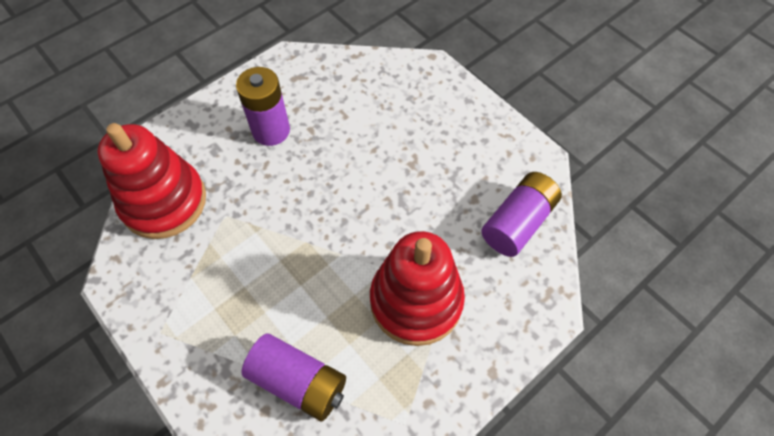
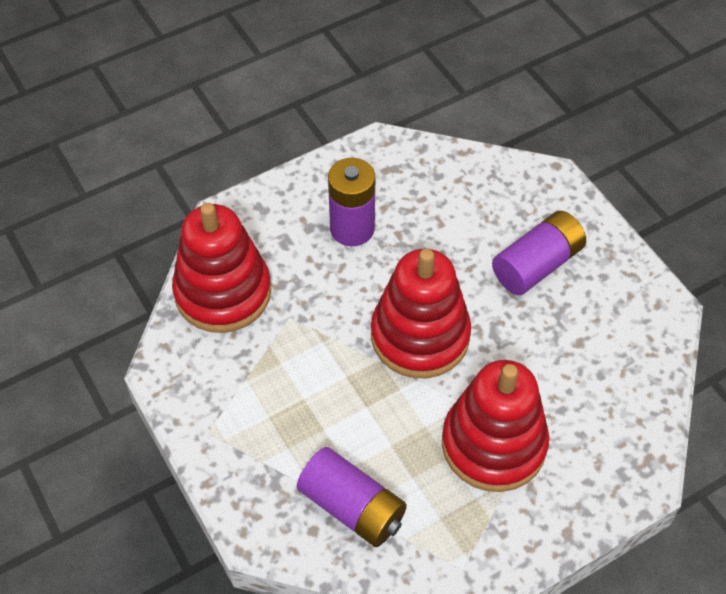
camera: 10 degrees right, 5 degrees down
(339, 214) = (420, 336): none -> red stacking toy
(517, 222) = (625, 377): purple battery -> purple battery (536, 265)

